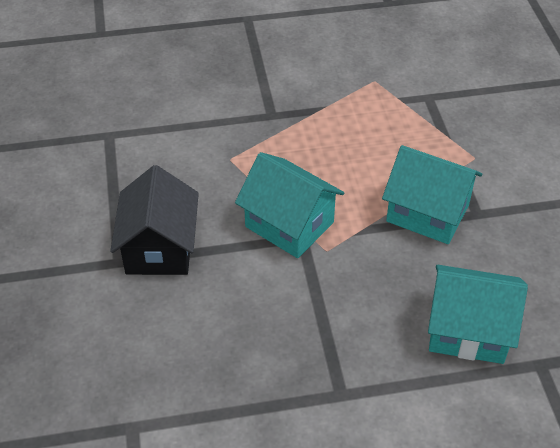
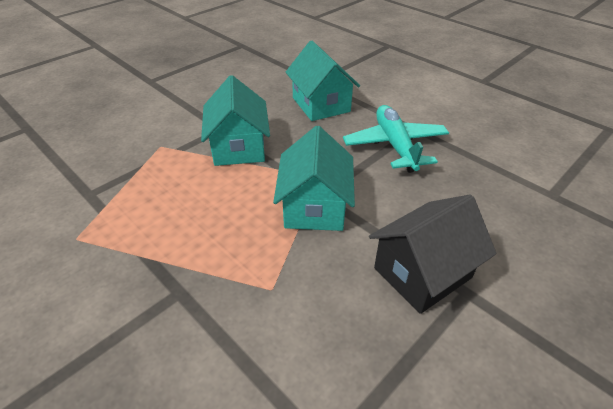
camera: 125 degrees left, 5 degrees down
(325, 348) = (395, 145): none -> turquoise plane

